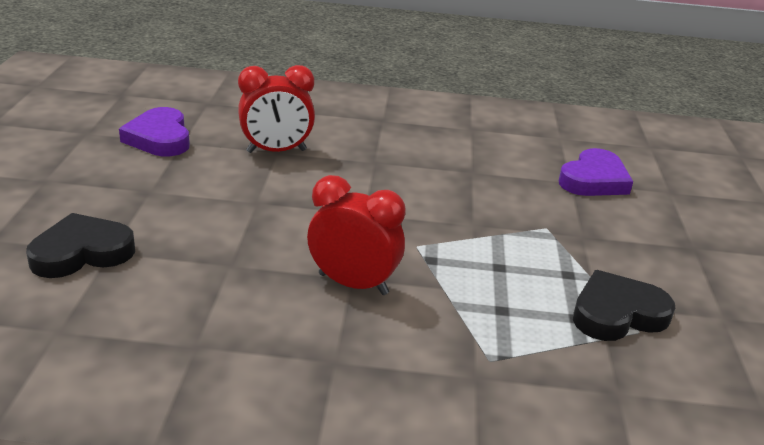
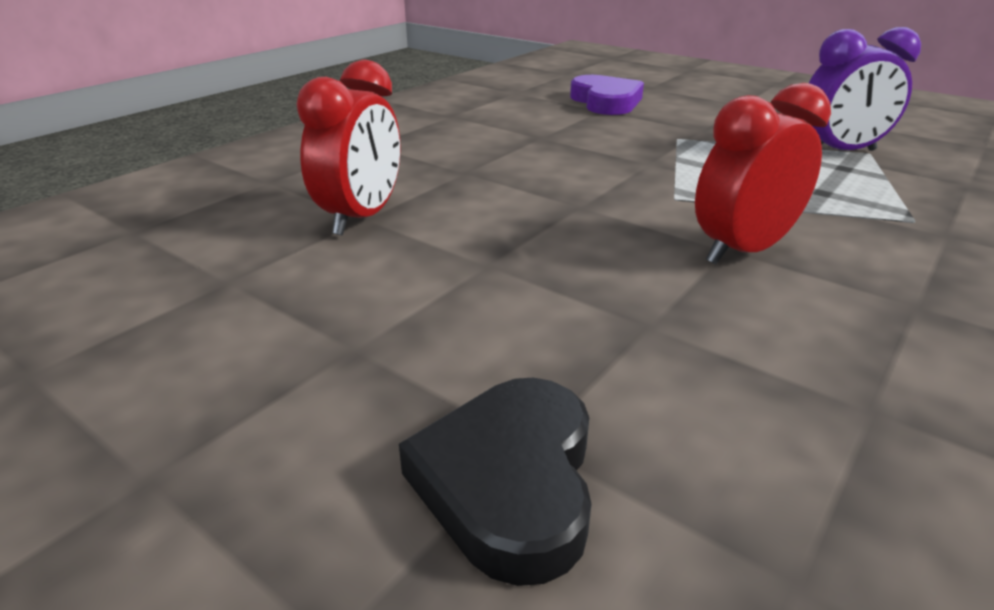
camera: 55 degrees left, 0 degrees up
(159, 138) = (181, 298): purple heart -> none
(617, 313) = (840, 152): black heart -> purple clock

